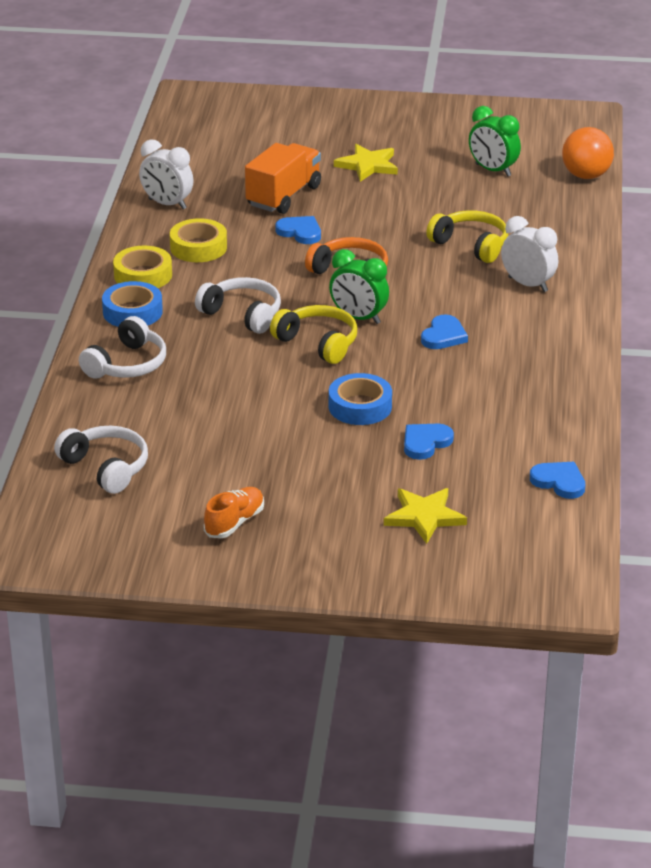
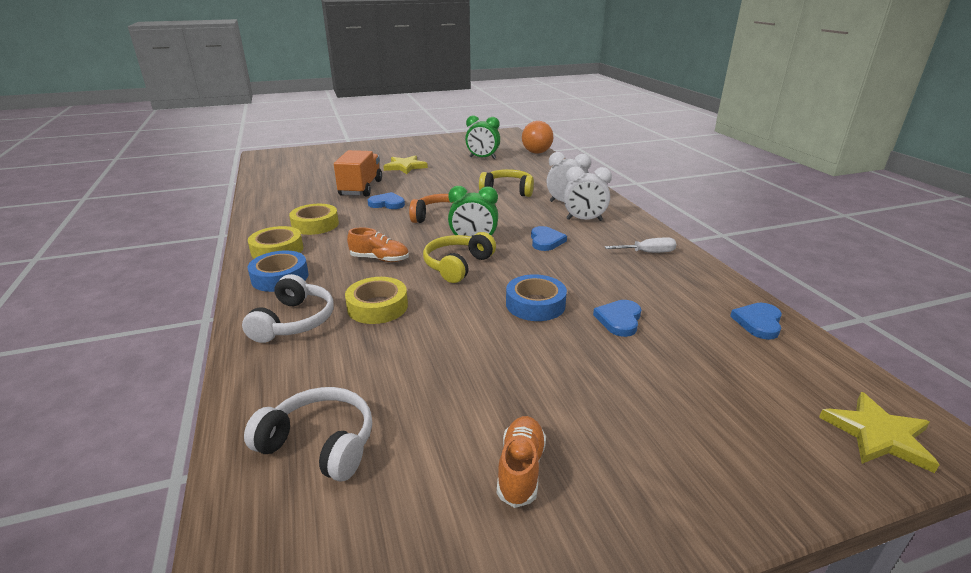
camera: 25 degrees left, 5 degrees down
(167, 204) = (276, 205): white clock -> white clock (584, 220)
(208, 369) = (377, 307): none -> yellow tape
(243, 314) = (380, 259): white headphones -> orange shoe
(318, 343) = (457, 265): yellow headphones -> yellow headphones turned 75 degrees counterclockwise
(424, 517) = (699, 392): yellow star -> yellow star (878, 435)
(545, 381) = (648, 252): none -> white screwdriver
(559, 482) = (758, 322): blue heart -> blue heart turned 75 degrees counterclockwise

